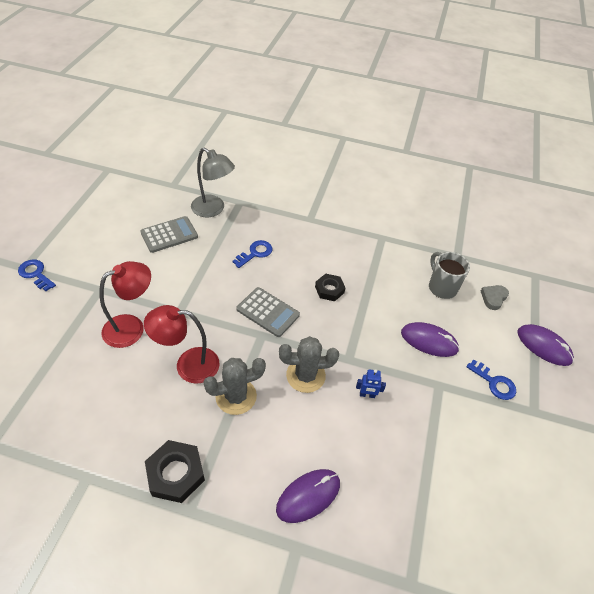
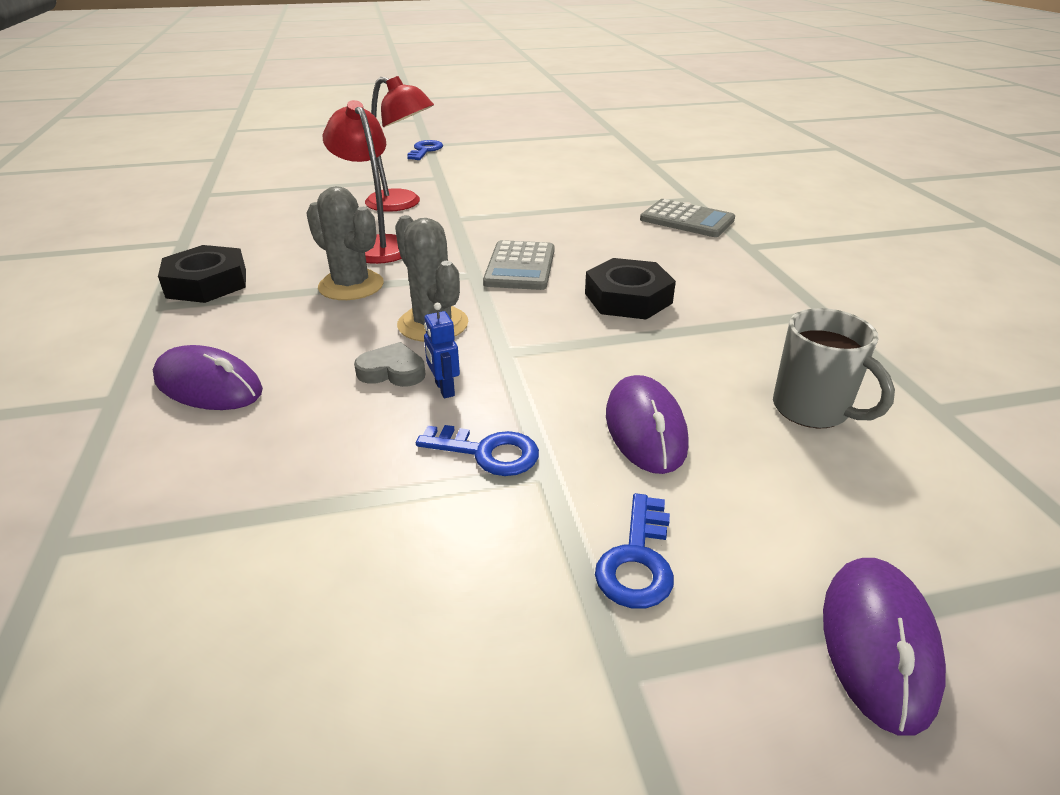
camera: 65 degrees right, 15 degrees down
(169, 235) = (567, 181): grey calculator -> grey calculator (687, 220)
(213, 209) = (649, 189): grey lamp -> none
(255, 253) = (616, 231): blue key -> blue key (487, 452)
(329, 290) = (628, 298): black nut -> black nut, size x1.52
(441, 287) = (812, 410): grey mug -> grey mug turned 105 degrees clockwise
(493, 298) = (902, 497): grey heart -> grey heart (392, 371)

